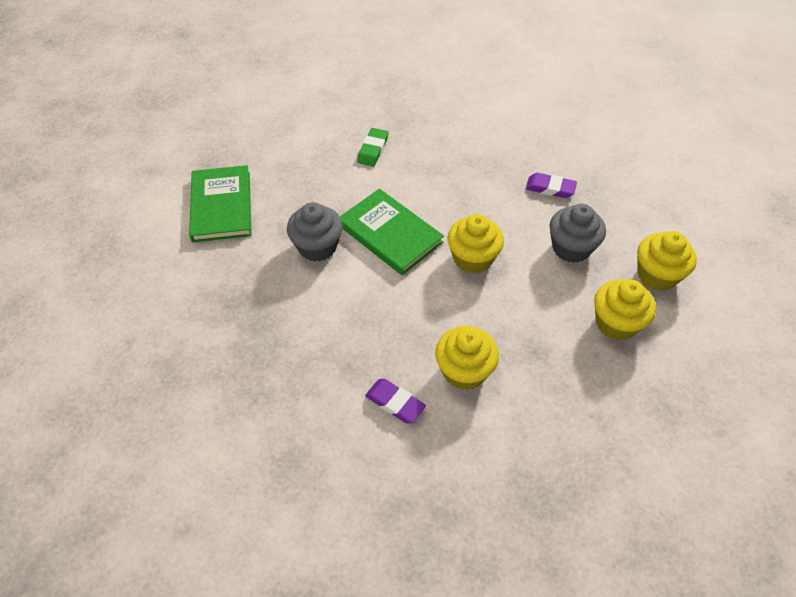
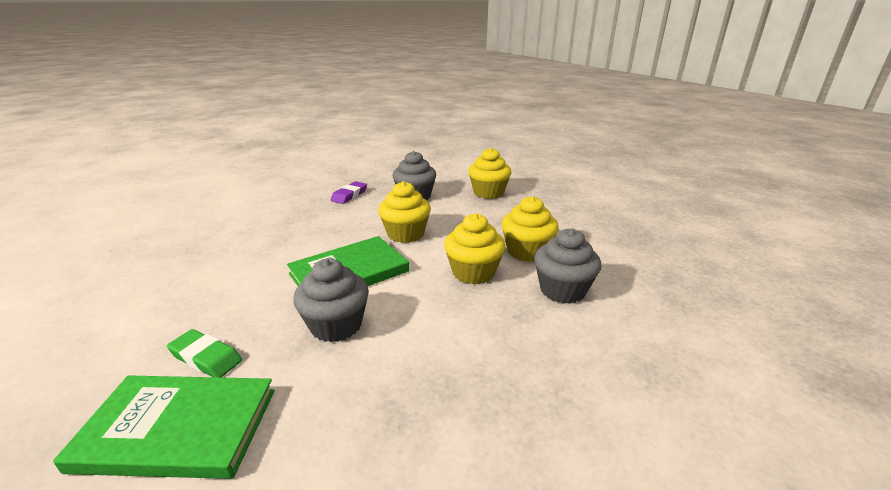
camera: 80 degrees left, 25 degrees down
(373, 150) = (213, 271): green eraser -> green eraser (206, 357)
(395, 403) = (562, 290): purple eraser -> grey cupcake
(657, 275) = (452, 176): yellow cupcake -> yellow cupcake (473, 272)

